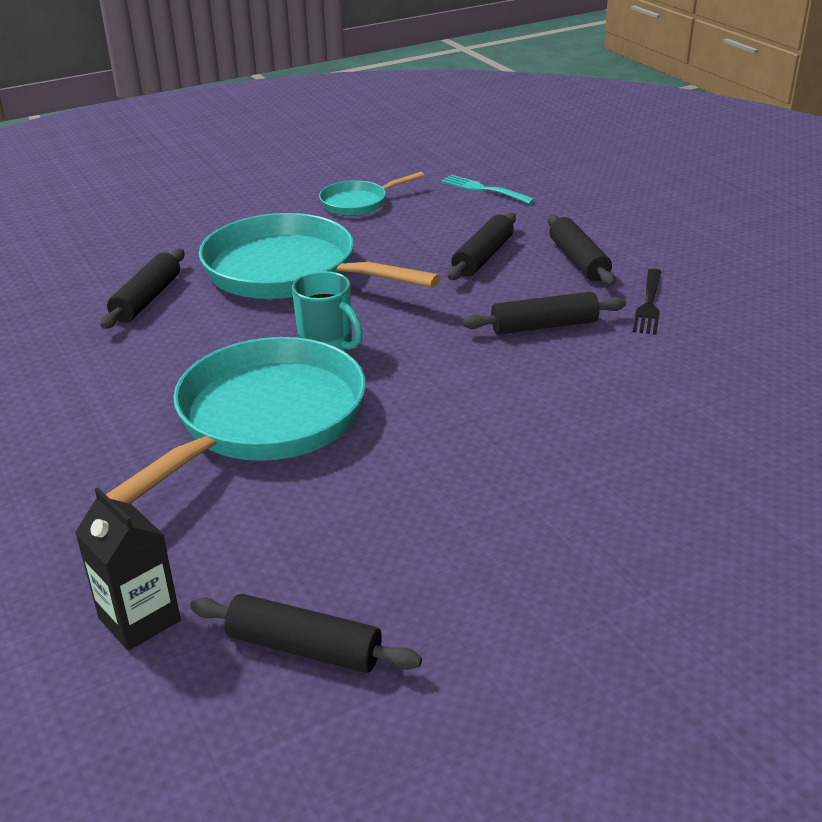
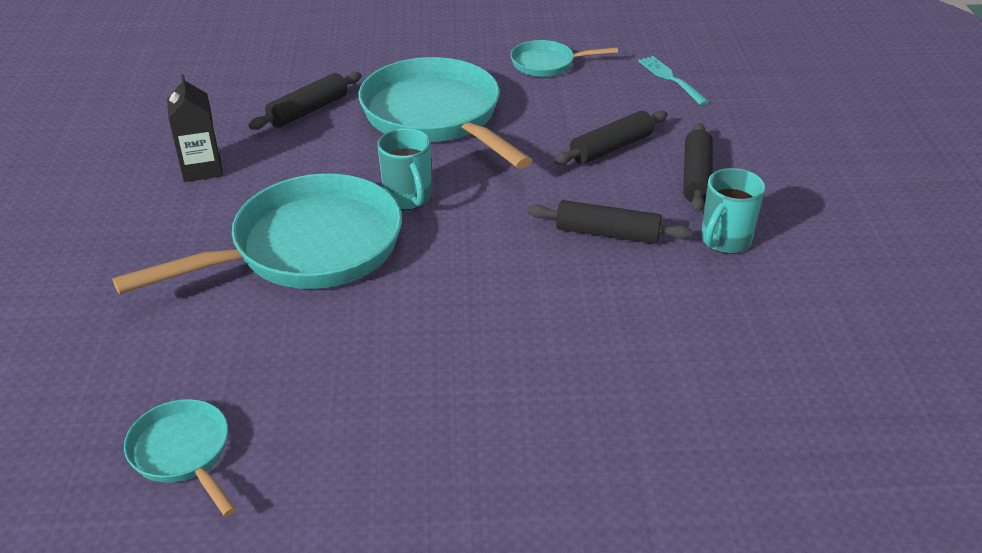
camera: 25 degrees right, 5 degrees up
(139, 619) = (95, 383): black carton -> black carton (202, 169)
(304, 647) = (183, 453): black rolling pin -> turquoise pan
(649, 304) = (724, 241): black fork -> turquoise mug

